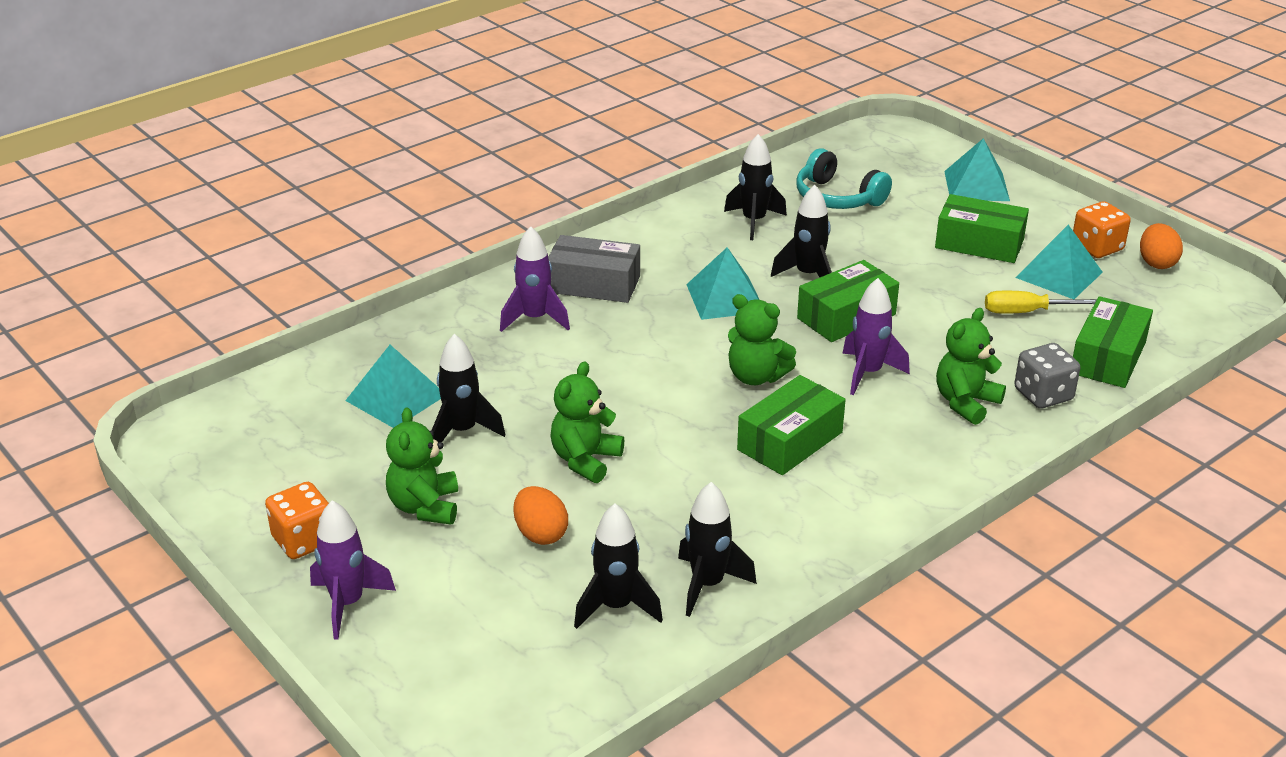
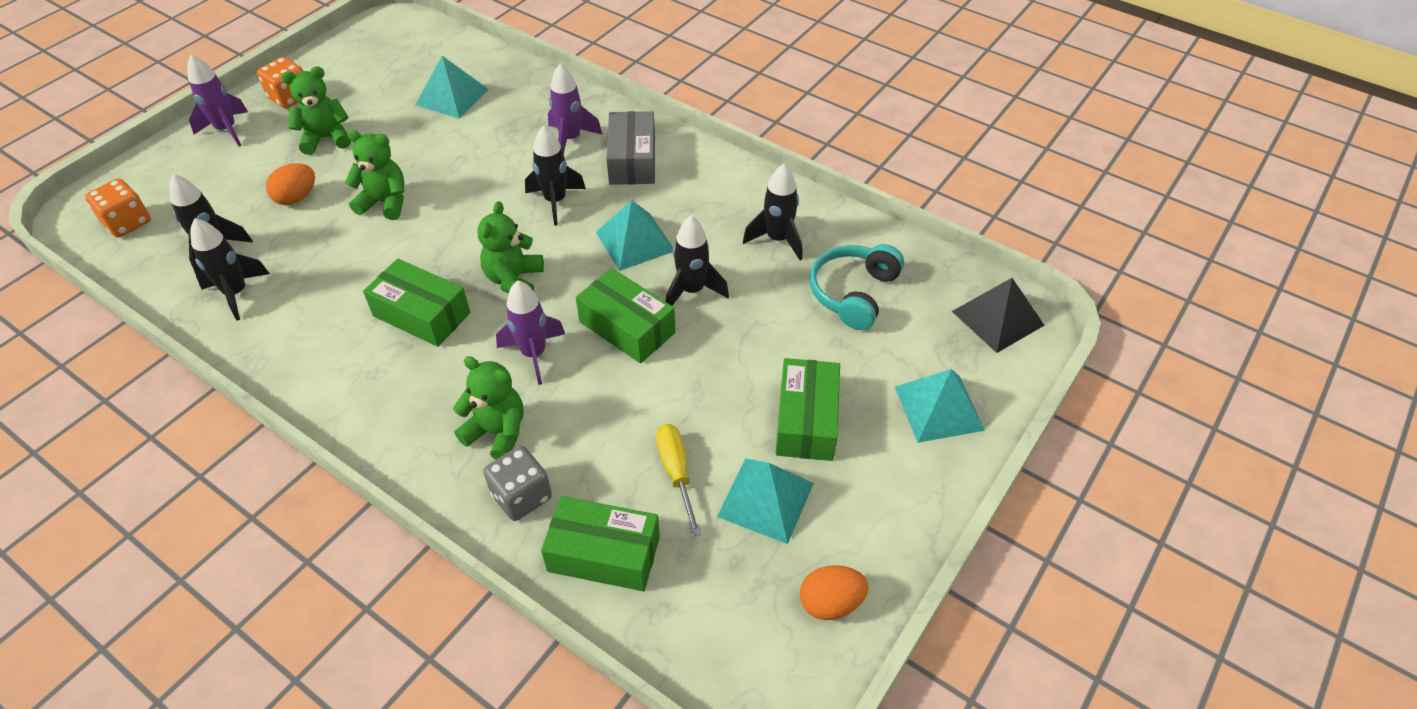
camera: 75 degrees right, 15 degrees up
(462, 431) = (415, 136): black rocket -> black rocket (555, 201)
(886, 143) = (998, 318): none -> black pyramid
(1097, 247) = (842, 536): orange dice -> orange dice (127, 222)

